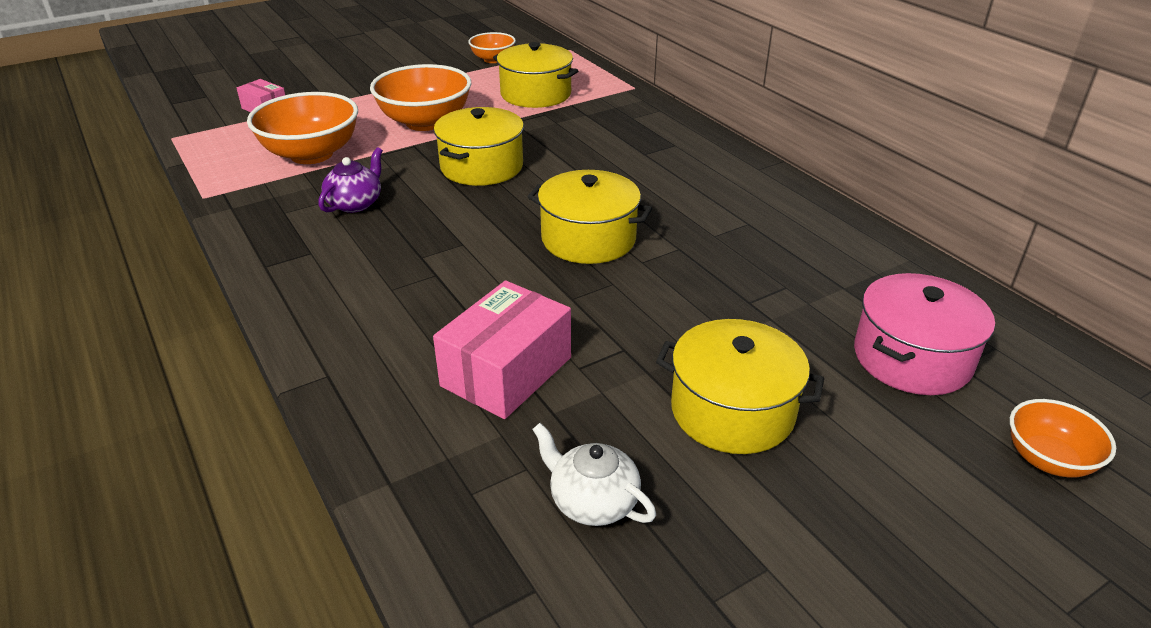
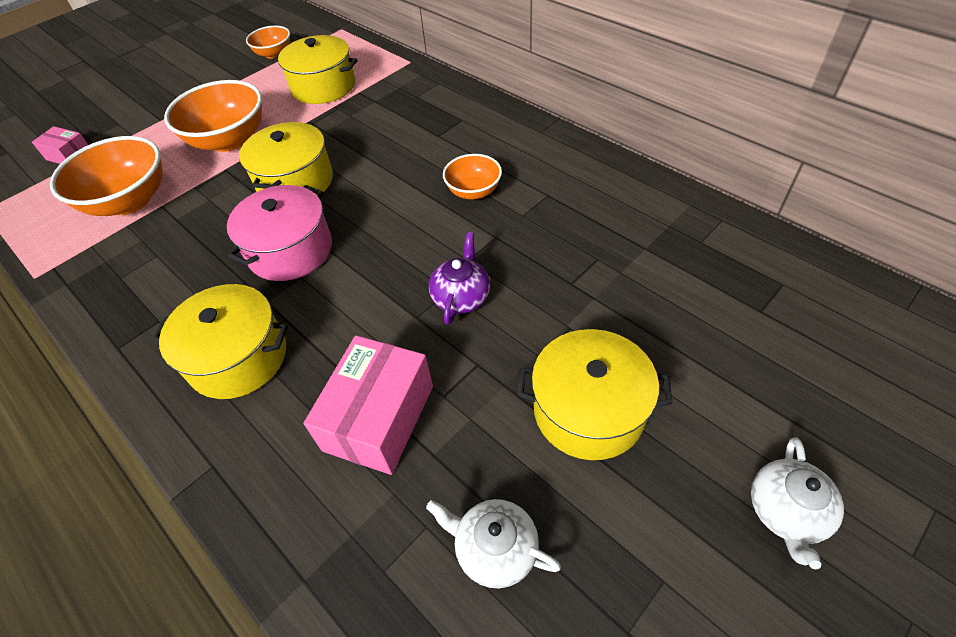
camera: 10 degrees left, 15 degrees up
(355, 203) = (187, 251): purple teapot -> purple teapot (461, 297)
(588, 239) = (413, 244): yellow pot -> yellow pot (238, 357)
(912, 358) = (720, 312): pink pot -> pink pot (290, 250)
(928, 542) = (786, 511): none -> white teapot
(1048, 459) = (855, 394): orange bowl -> orange bowl (473, 191)

